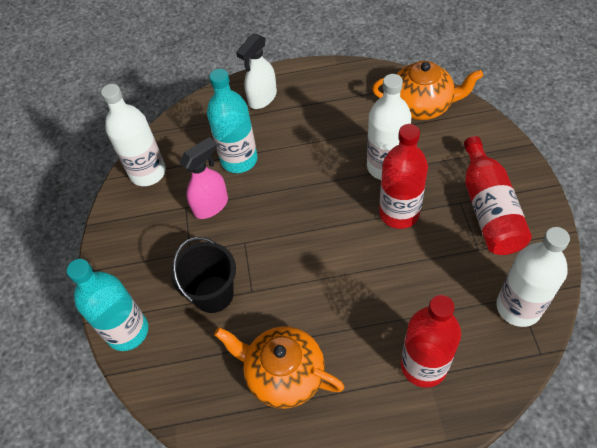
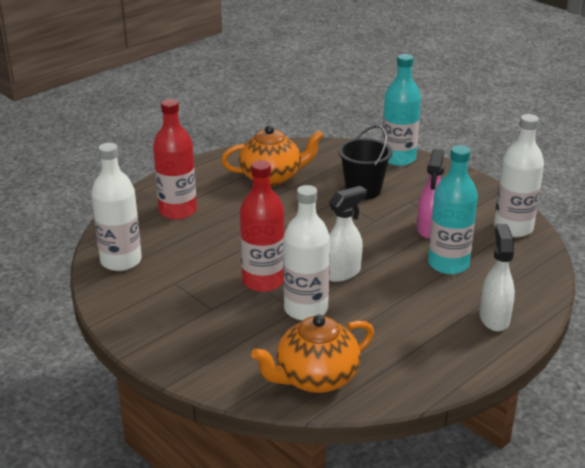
camera: 140 degrees right, 25 degrees down
(328, 191) = (342, 273): none -> white spray bottle
(489, 209) = (181, 313): red bottle -> none

